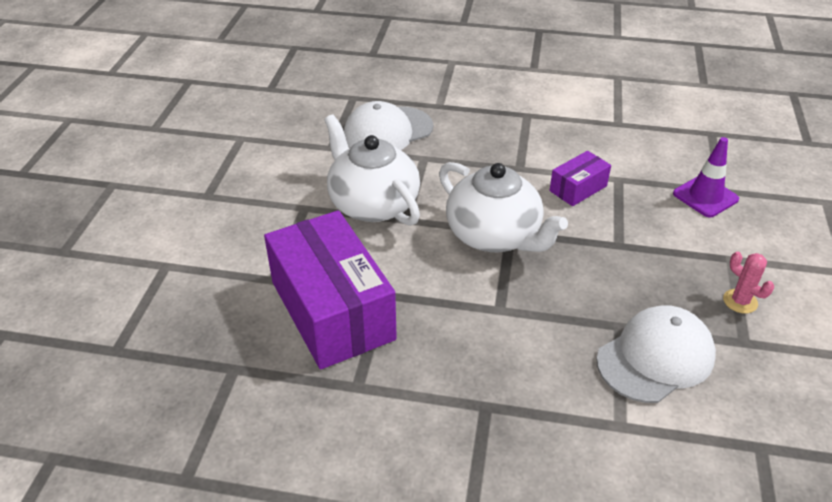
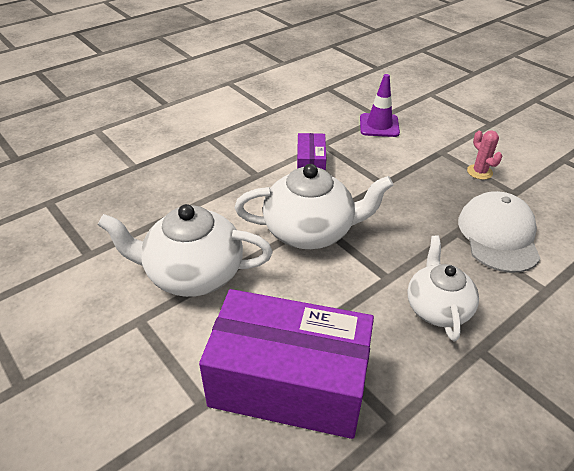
camera: 50 degrees left, 0 degrees up
(388, 131) = (121, 210): white cap -> none
(503, 356) = (437, 307): none -> white teapot
(740, 301) = (479, 172): pink cactus -> pink cactus turned 60 degrees clockwise

